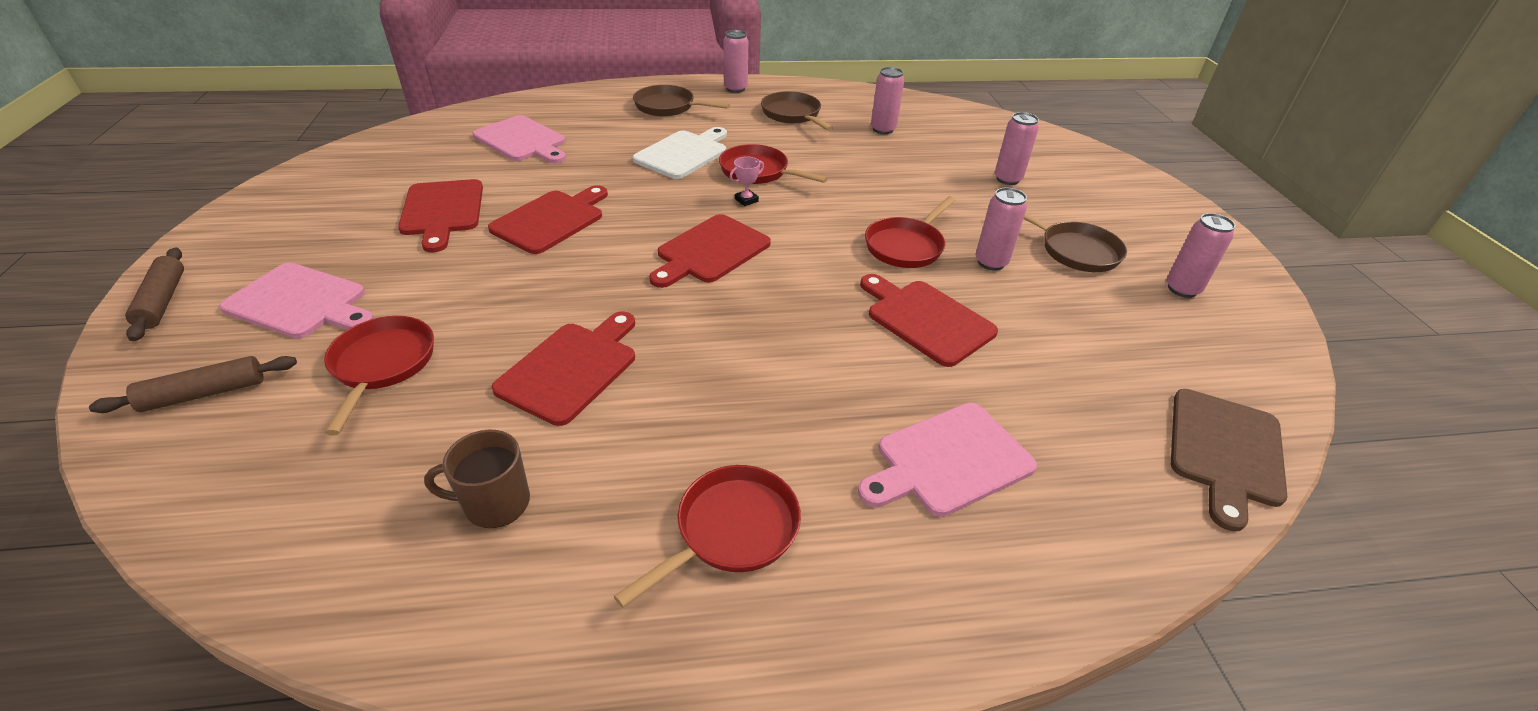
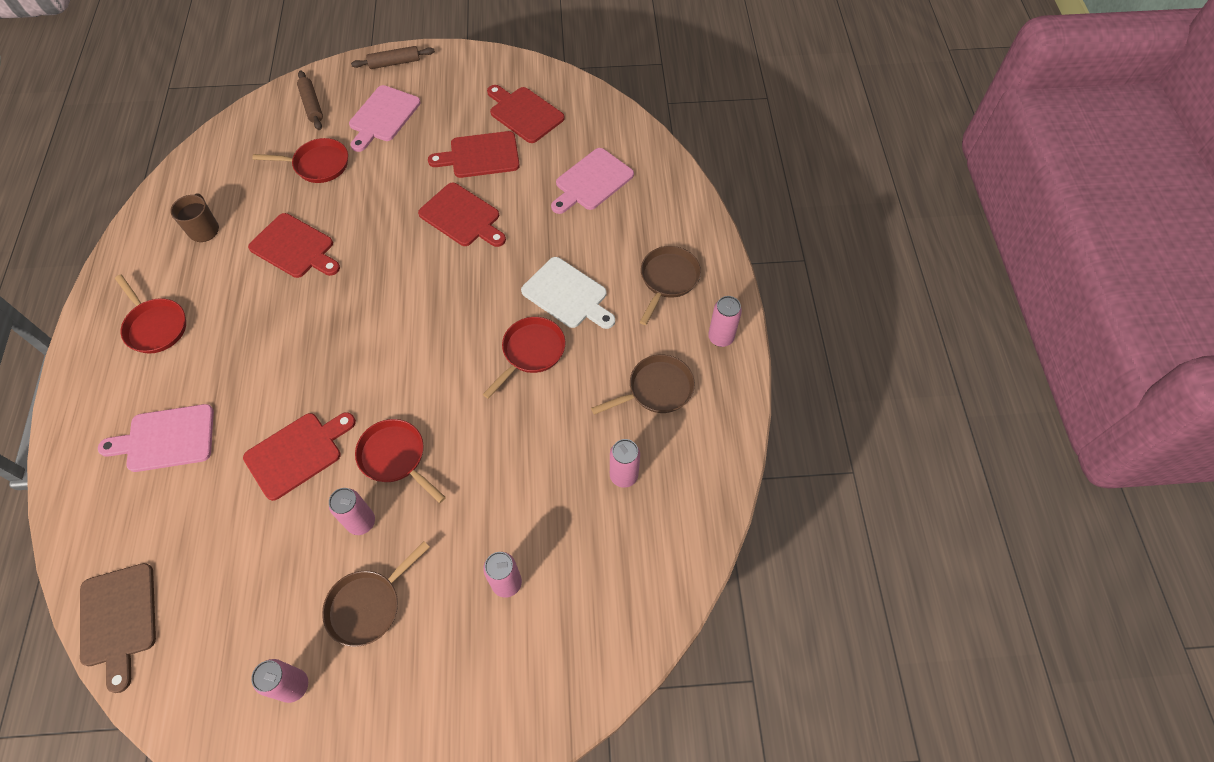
camera: 95 degrees right, 20 degrees up
(710, 251) = (408, 316): red cutting board -> red cutting board (524, 113)
(746, 200) = (481, 341): pink trophy -> none
(949, 460) = (166, 439): pink cutting board -> pink cutting board turned 75 degrees counterclockwise
(1225, 451) = (118, 619): brown cutting board -> brown cutting board turned 135 degrees counterclockwise

